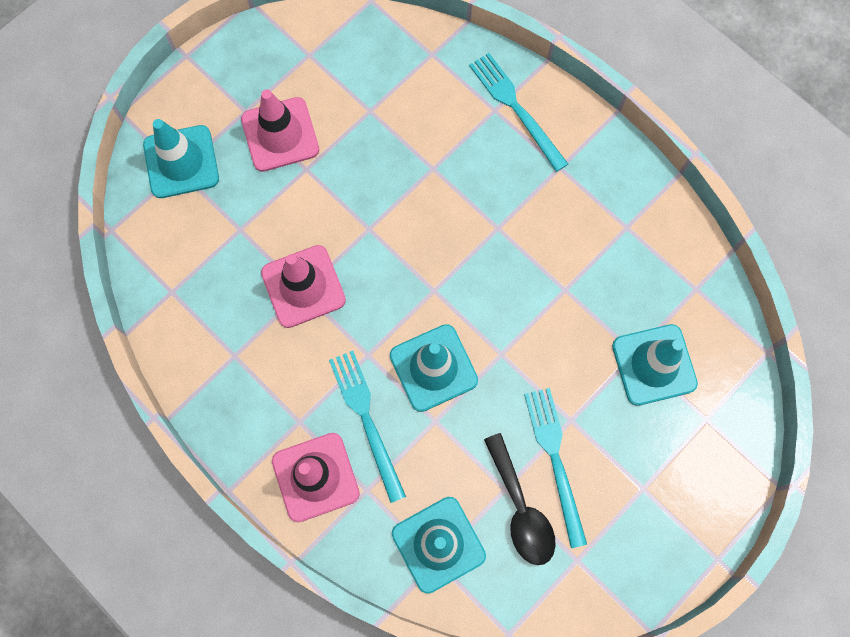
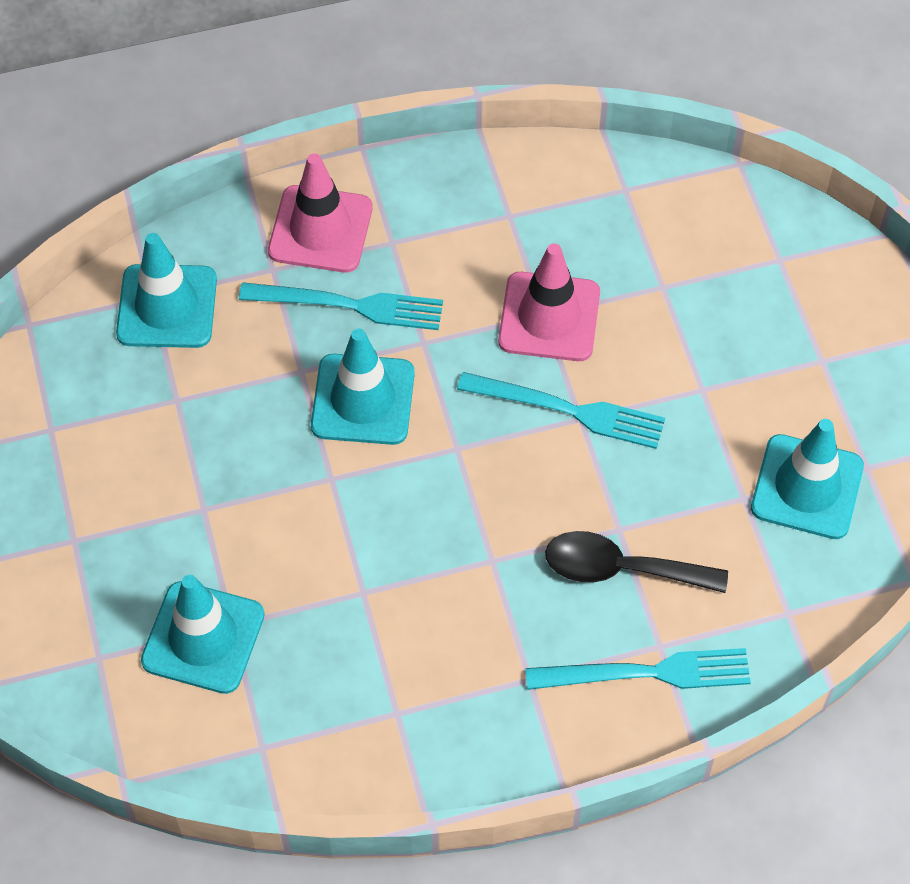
camera: 120 degrees right, 15 degrees down
(181, 162) = (789, 265): turquoise traffic cone -> turquoise traffic cone (807, 487)
(280, 134) = (766, 383): pink traffic cone -> none
(521, 509) = (144, 403): black spoon -> black spoon (620, 569)
(555, 460) = (171, 467): turquoise fork -> turquoise fork (568, 410)

